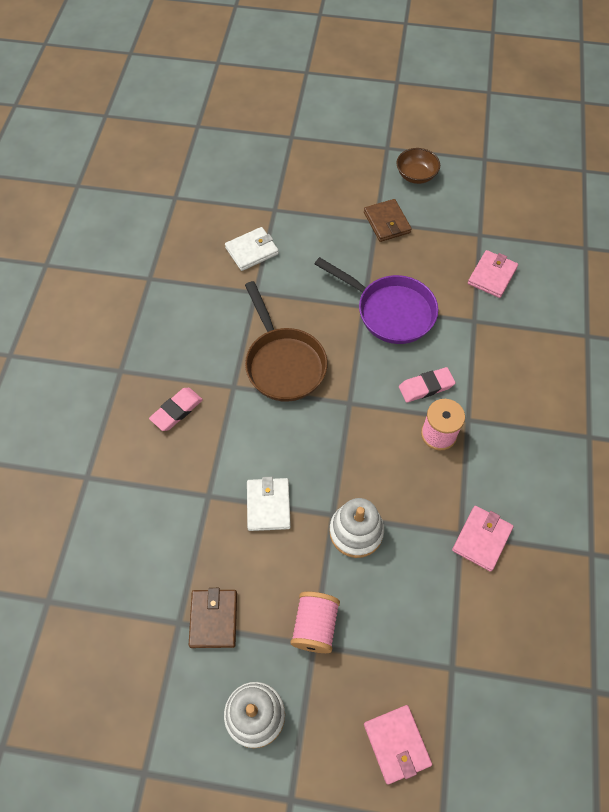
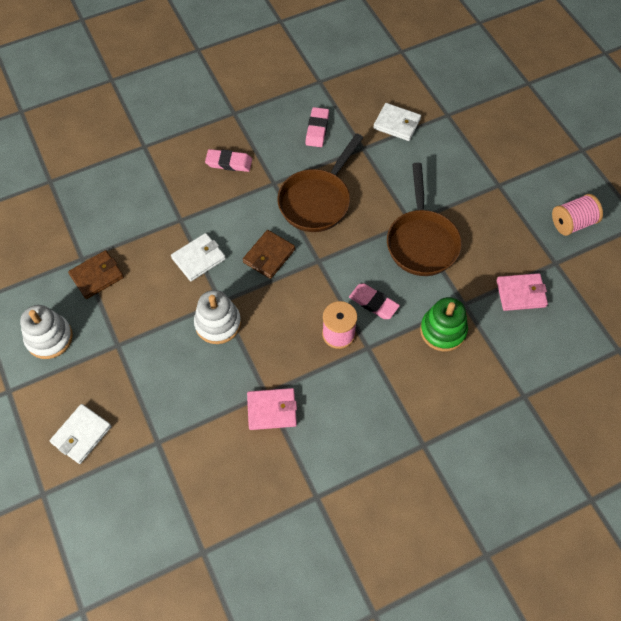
camera: 55 degrees right, 0 degrees up
(203, 314) = (317, 129): none -> pink eraser
(315, 626) = (131, 338): pink spool -> pink spool (572, 223)
(387, 222) = (505, 192): brown wallet -> brown wallet (269, 256)
(390, 311) = (422, 241): purple pan -> brown pan
(397, 744) = (81, 435): pink wallet -> white wallet
(416, 175) = (573, 185): brown bowl -> none
(489, 352) = (443, 330): none -> green stacking toy

